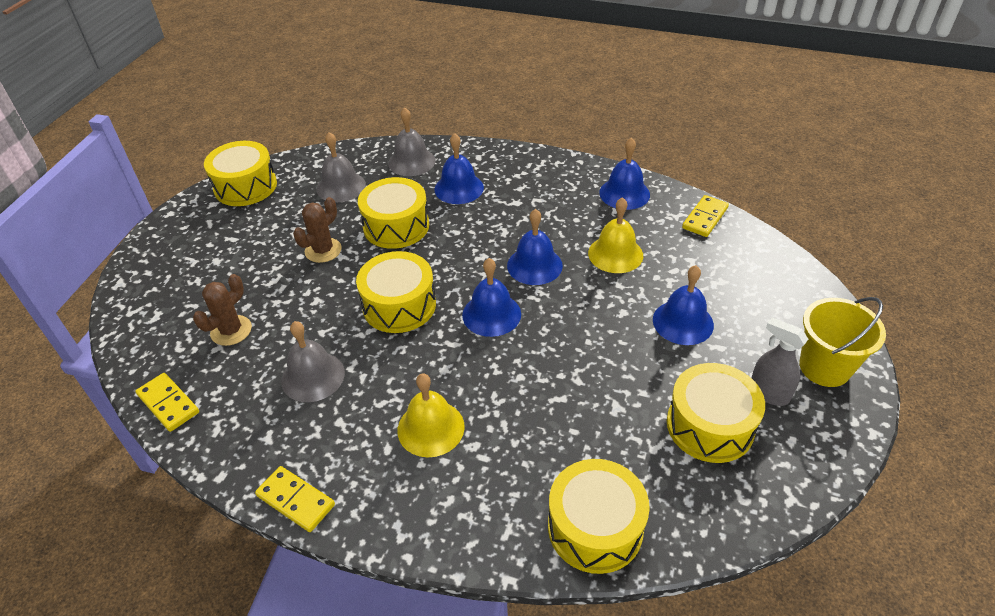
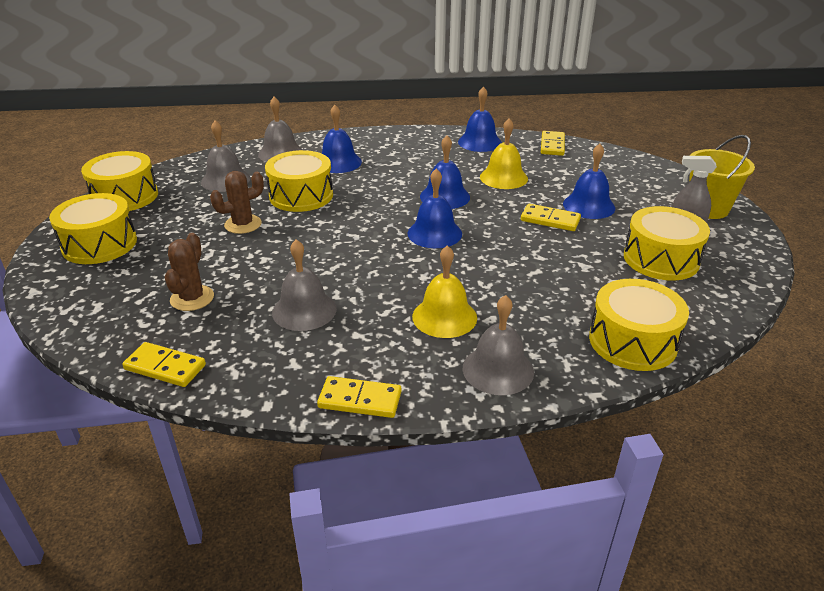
camera: 25 degrees left, 10 degrees down
(323, 250) = (243, 224): brown cactus -> brown cactus turned 45 degrees clockwise
(399, 305) = (347, 245): yellow drum -> yellow drum (99, 244)
(437, 512) = (498, 369): none -> grey bell
(624, 331) = (550, 220): none -> yellow domino

